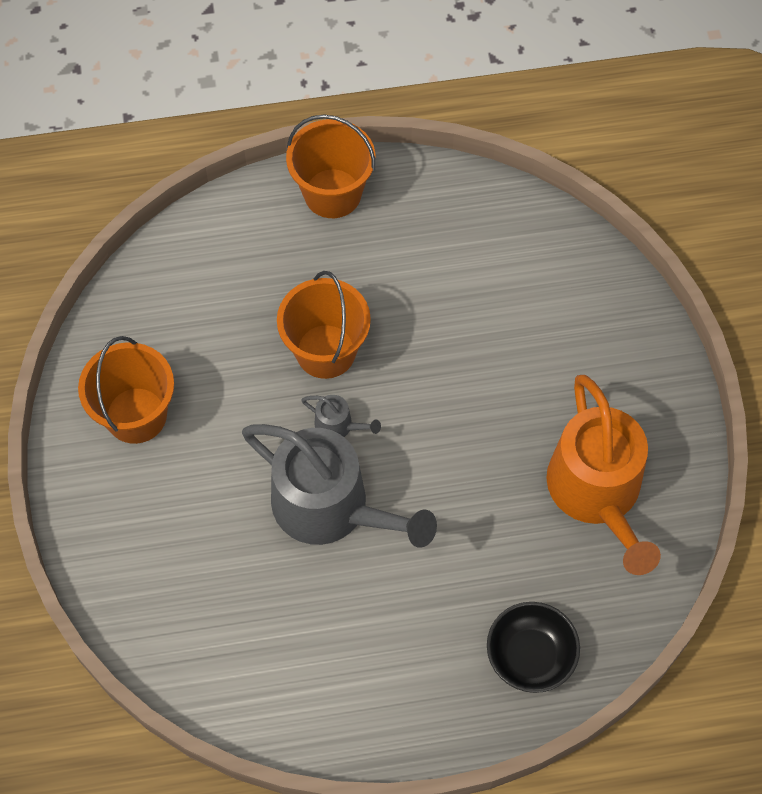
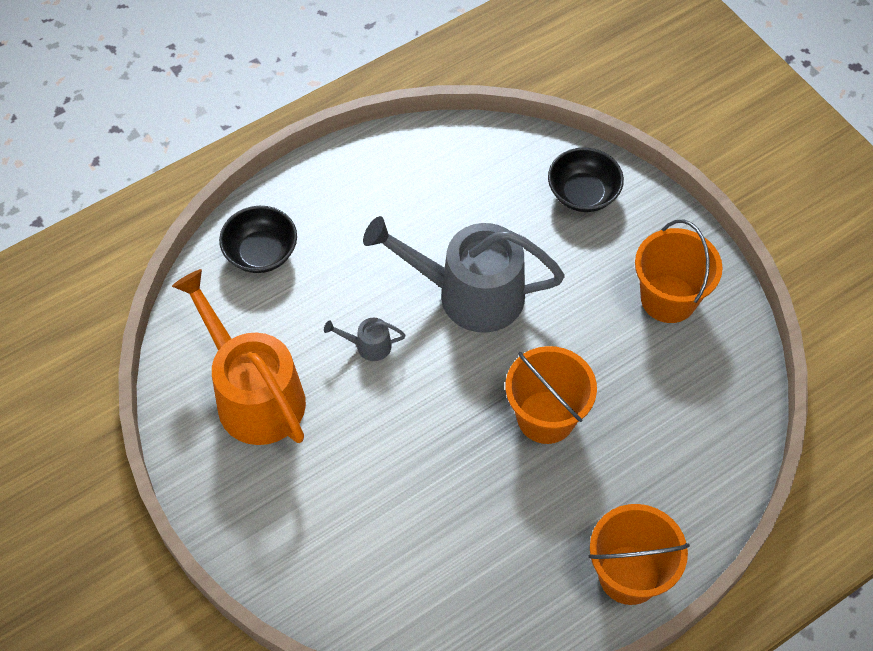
camera: 155 degrees right, 5 degrees down
(145, 572) = (583, 193): none -> black bowl
(338, 425) = (499, 359): grey watering can -> grey watering can (369, 345)

